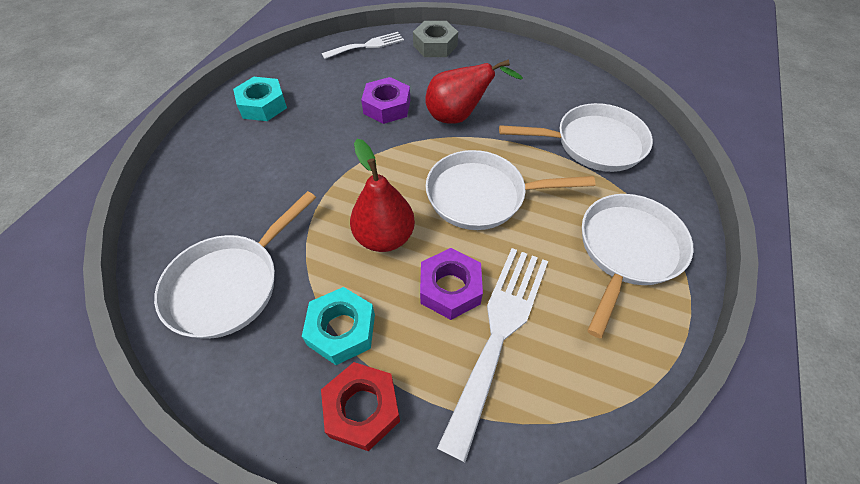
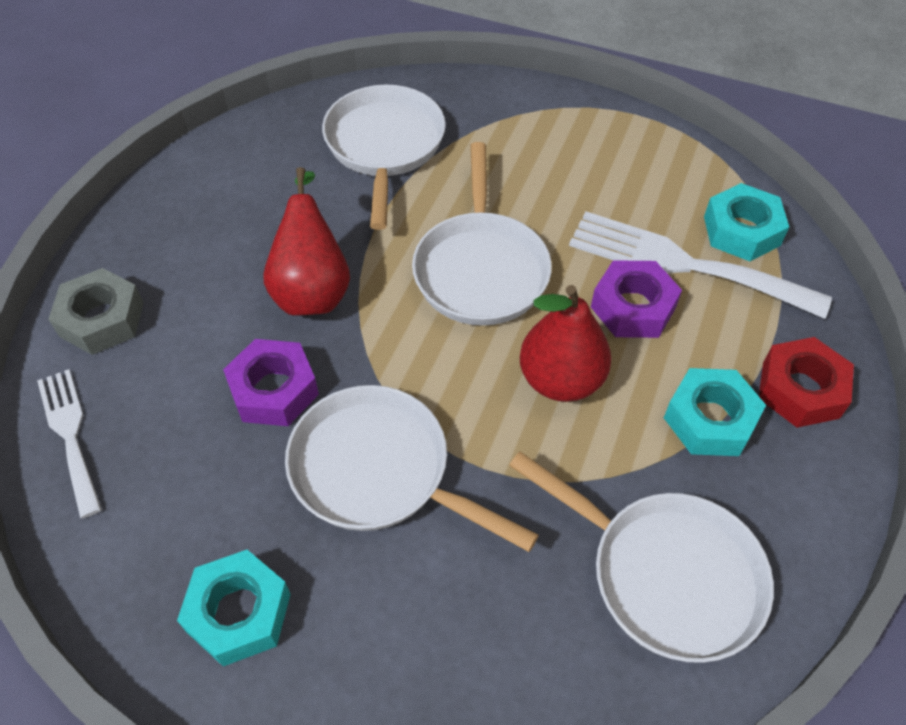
camera: 90 degrees left, 0 degrees up
(547, 392) = (741, 231): none -> turquoise nut
(627, 251) = (560, 145): white pan -> white pan (379, 471)

